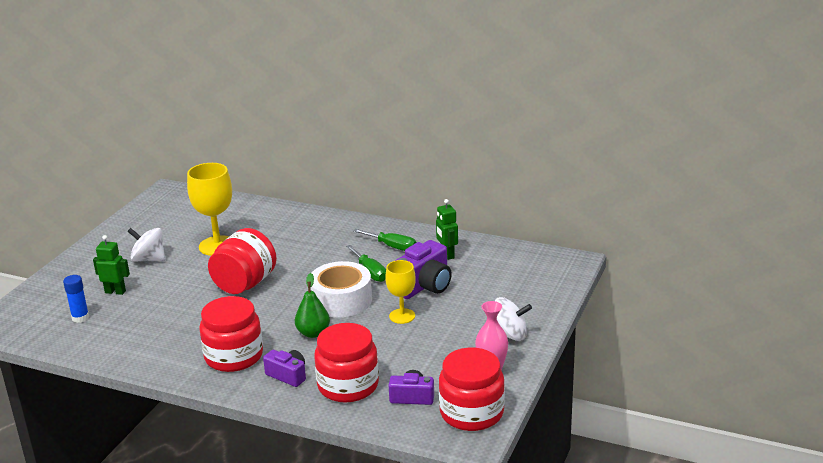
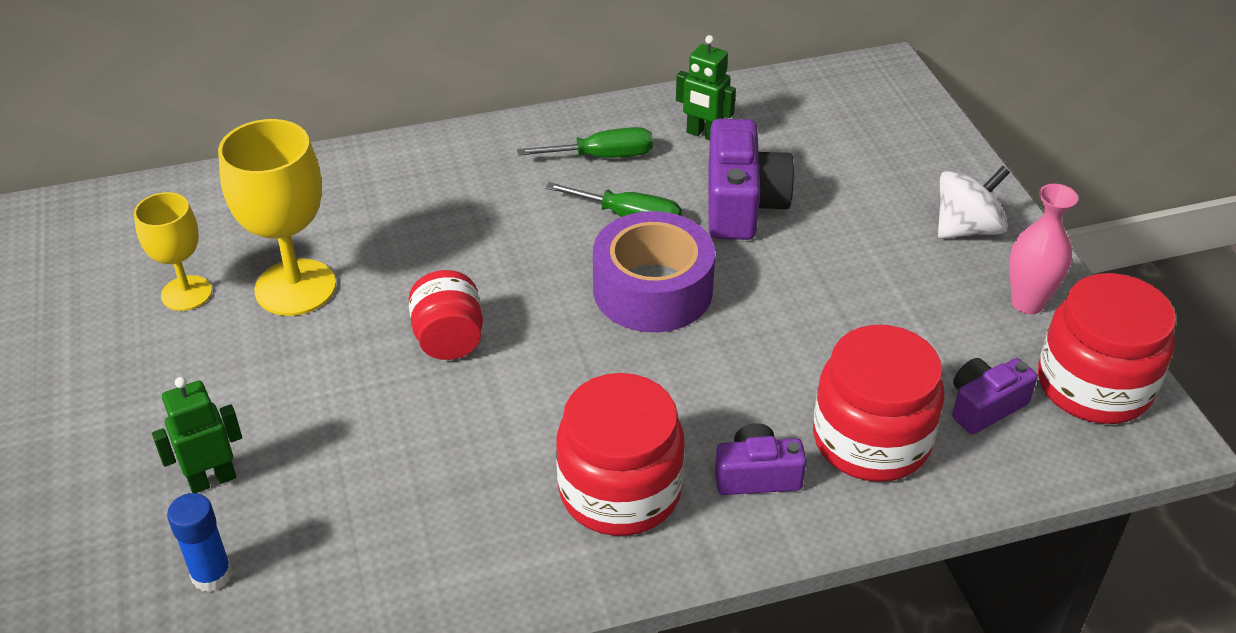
camera: 40 degrees left, 15 degrees up
(149, 259) = (191, 377): white spinning top -> none
(245, 284) = (449, 339): red jar -> red jar, size x0.62
(313, 333) = (690, 374): green pear -> none
(341, 300) = (653, 290): white tape -> purple tape
(402, 316) = (782, 272): yellow goblet -> yellow goblet (186, 293)

